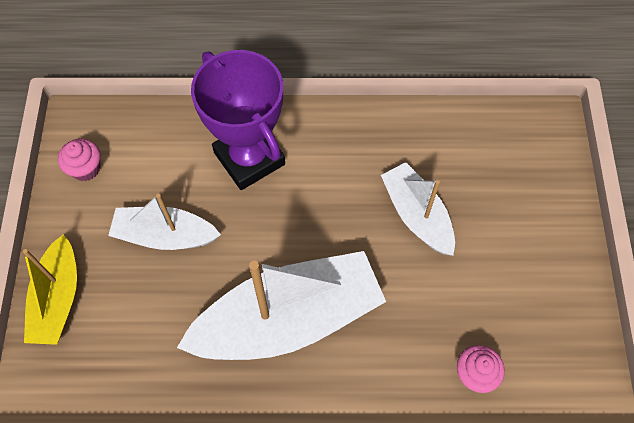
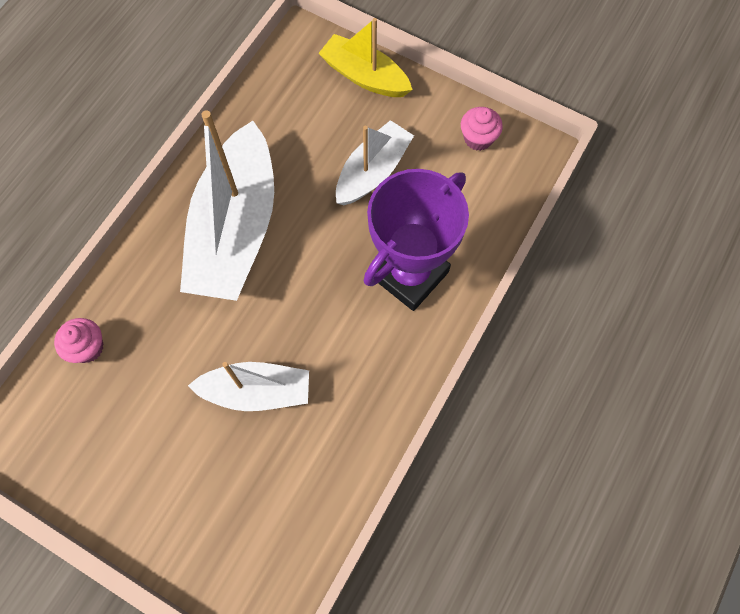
camera: 120 degrees right, 5 degrees up
(249, 158) = (409, 274): purple trophy -> purple trophy turned 45 degrees counterclockwise

